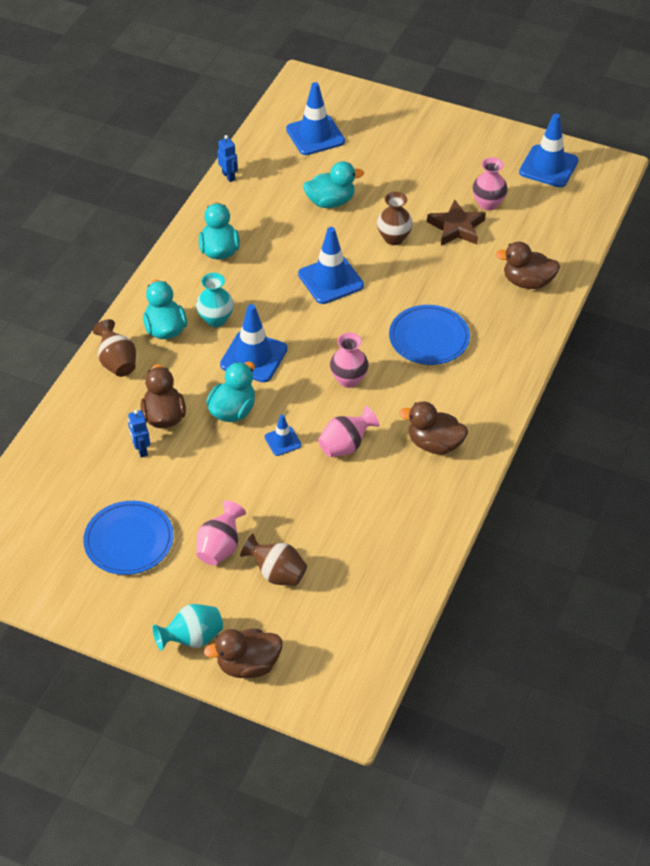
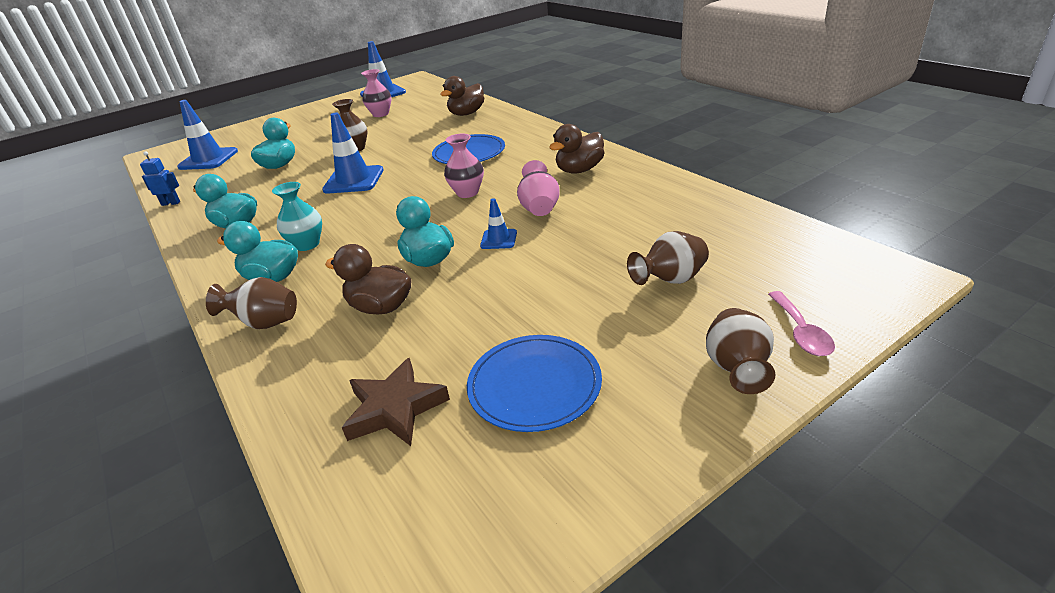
camera: 55 degrees left, 15 degrees down
(141, 450) = (406, 337): blue robot -> none
(192, 638) = (737, 369): turquoise vase -> brown vase
(220, 547) = (604, 311): pink vase -> none
(248, 665) = (801, 332): brown duck -> pink spoon
(253, 357) = (380, 233): blue traffic cone -> none
(456, 227) = (383, 127): brown star -> brown star (395, 408)

